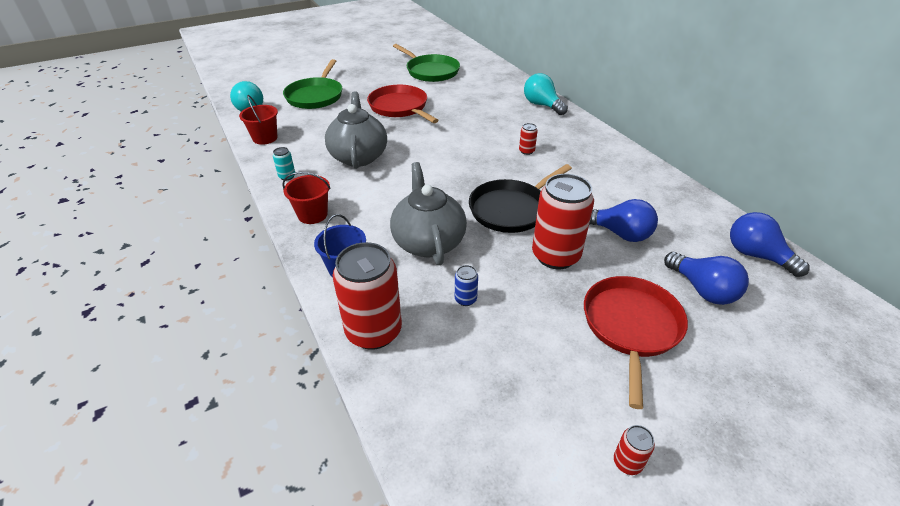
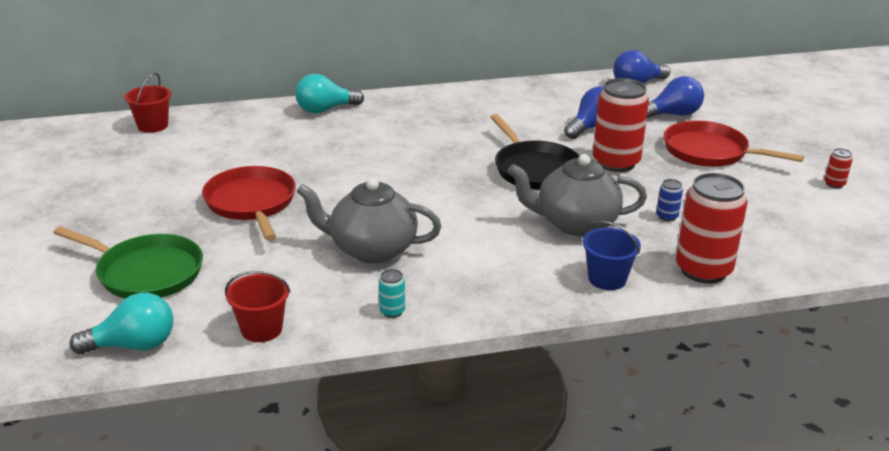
camera: 75 degrees left, 10 degrees down
(312, 215) = (495, 295): red bucket -> red bucket (152, 125)
(400, 107) = (251, 203): red pan -> red pan turned 90 degrees clockwise
(431, 71) = (152, 164): green pan -> none
(526, 151) = (426, 140): red can -> none

